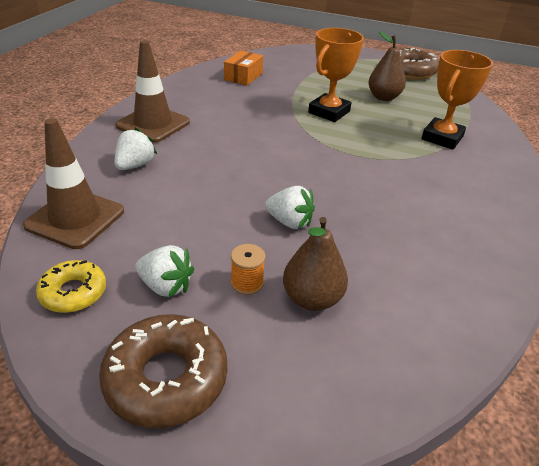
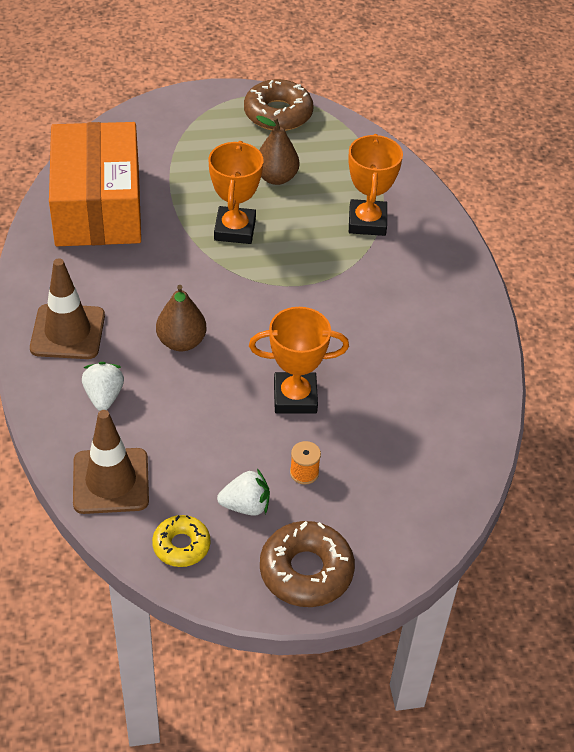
camera: 30 degrees left, 10 degrees up
(243, 76) = (97, 206): orange box -> orange box, size x2.42
(289, 222) = (295, 397): white strawberry -> orange trophy
(312, 299) = (360, 463): brown pear -> brown pear (181, 342)

